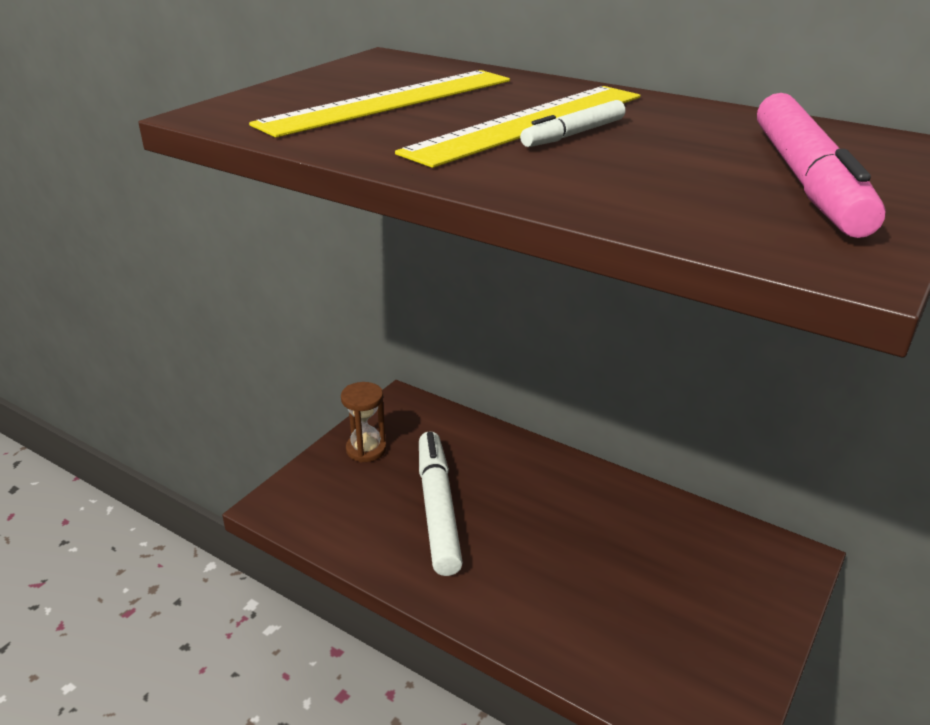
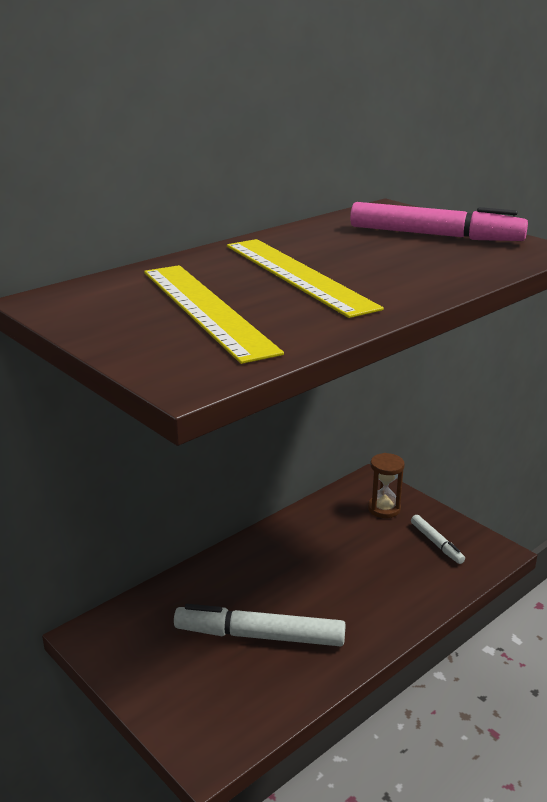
camera: 75 degrees left, 5 degrees down
(366, 449) = (152, 672): brown hourglass -> brown hourglass (384, 509)
(574, 134) = (329, 267): white marker -> white marker (436, 543)

